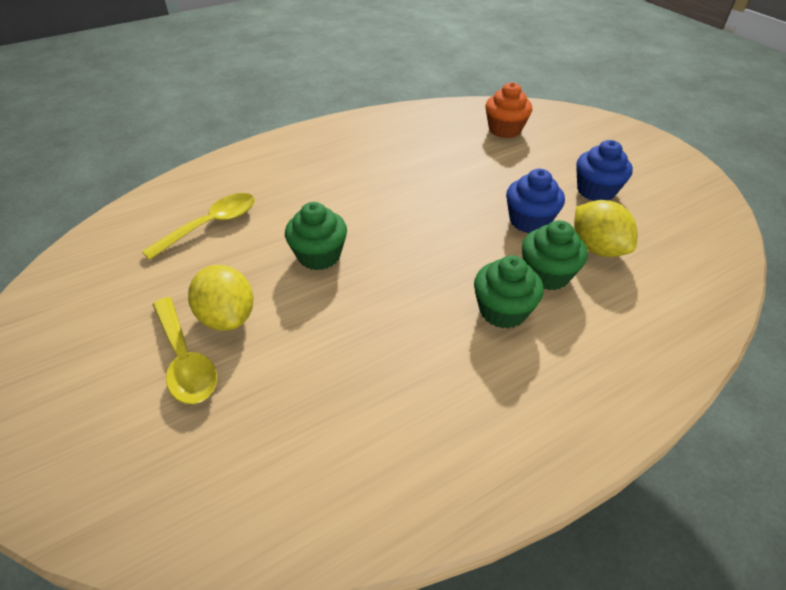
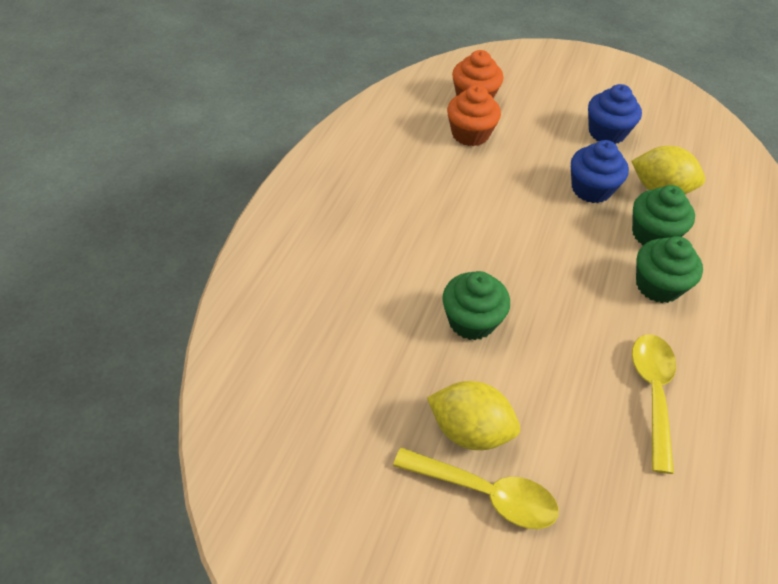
camera: 40 degrees left, 5 degrees up
(211, 225) = (333, 350): yellow spoon -> yellow spoon (652, 393)
(472, 149) = (470, 134): none -> orange cupcake

